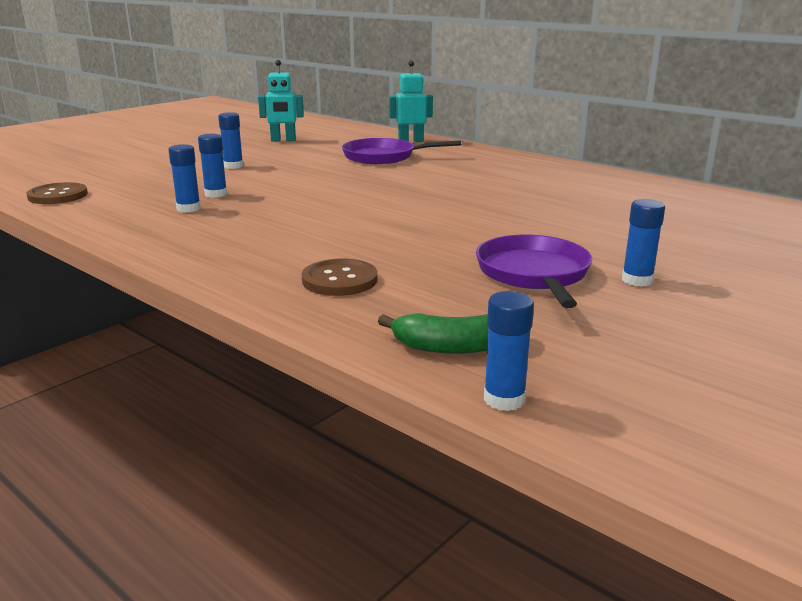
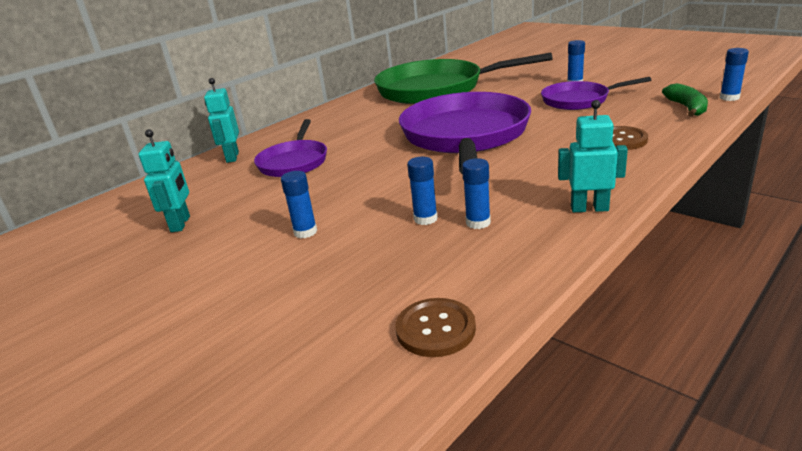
camera: 85 degrees left, 5 degrees up
(167, 246) = (589, 208): none -> turquoise robot
(412, 210) = (465, 136): none -> purple pan
(617, 200) = (436, 89): none -> green pan

